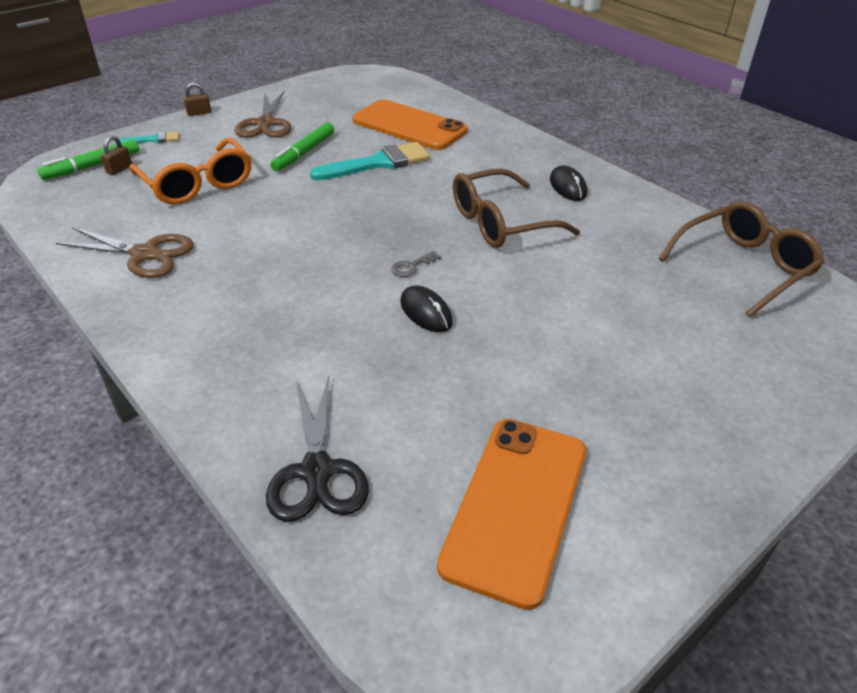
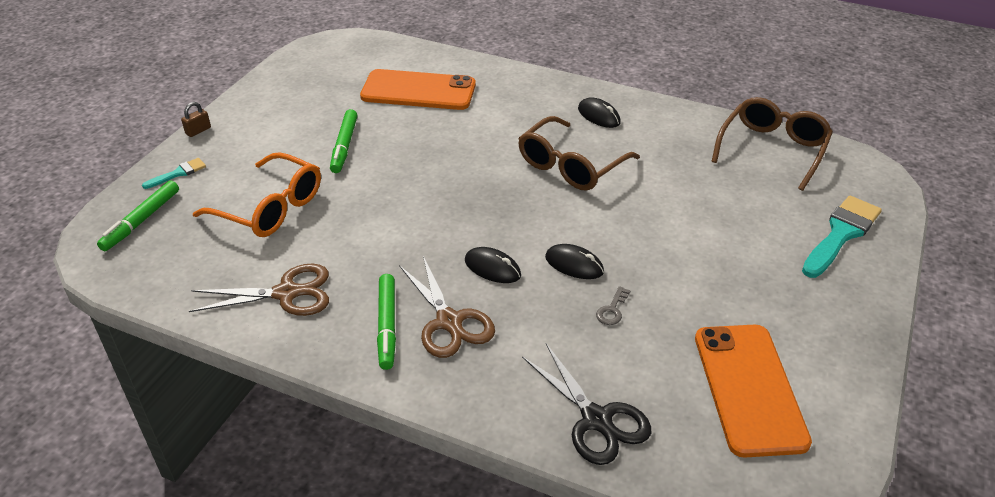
camera: 25 degrees left, 0 degrees up
(119, 169) = (174, 216): brown padlock -> none
(201, 309) = (387, 326): none -> green marker
(265, 123) = (278, 125): brown scissors -> brown scissors (449, 321)
(342, 290) = (492, 268): none -> black mouse
(378, 163) = (422, 138): turquoise brush -> turquoise brush (841, 234)
(411, 266) = (531, 228): grey key -> grey key (612, 310)

